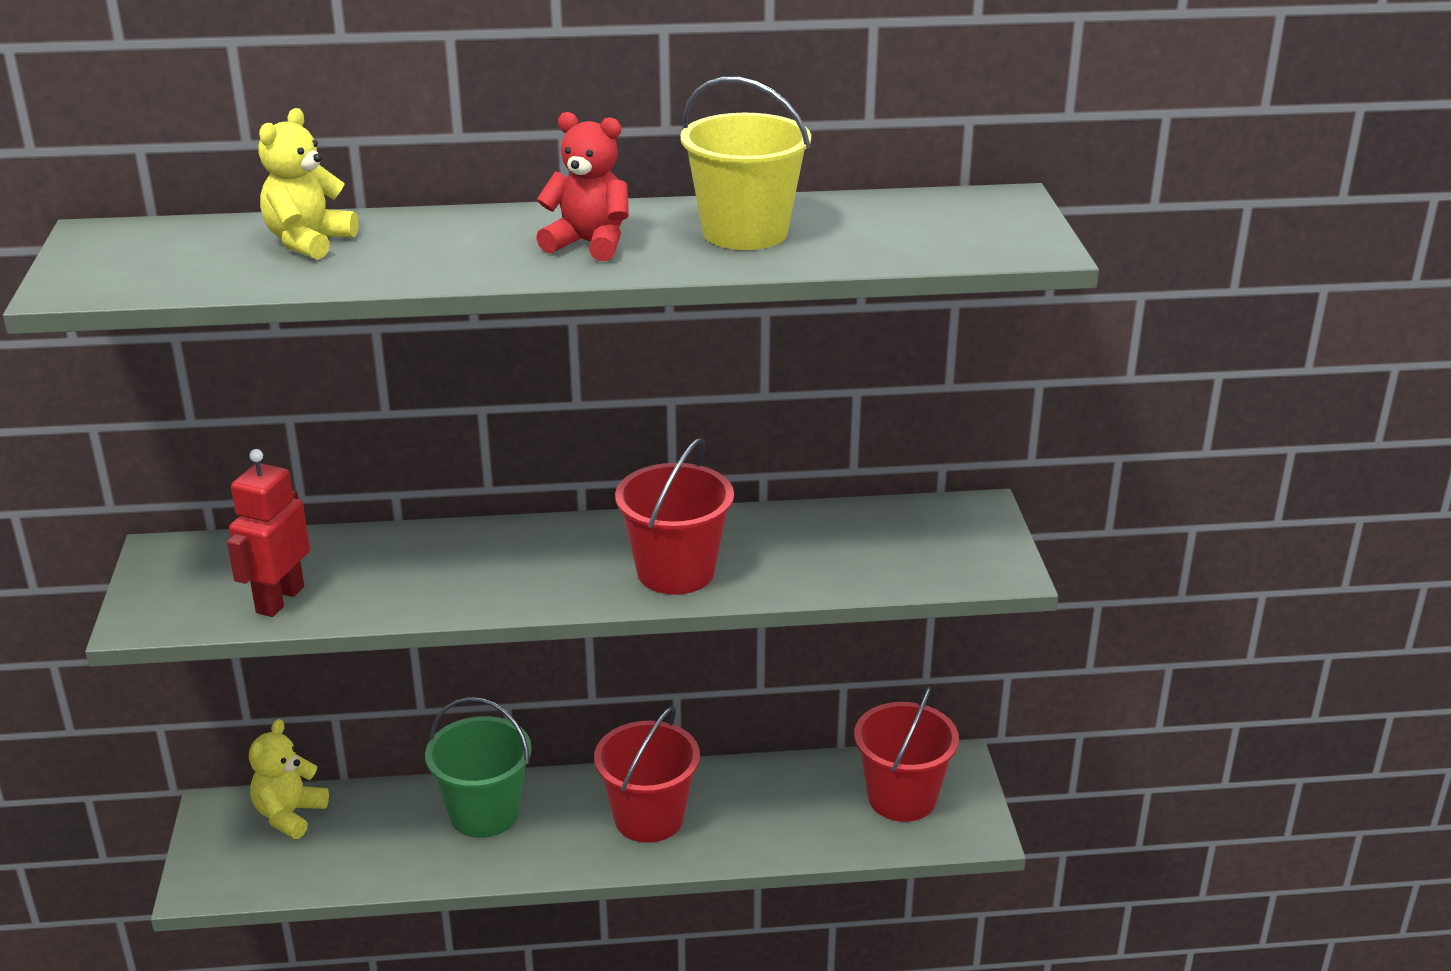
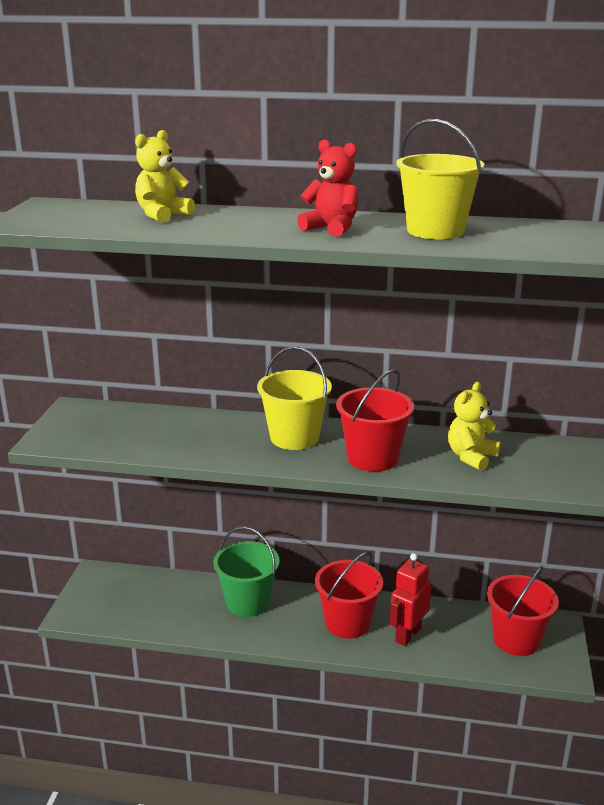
camera: 15 degrees right, 5 degrees down
(279, 599) = (127, 441): red robot -> red robot (407, 635)
(289, 815) = (135, 583): yellow teddy bear -> yellow teddy bear (471, 457)
(546, 554) = (294, 438): none -> yellow bucket

